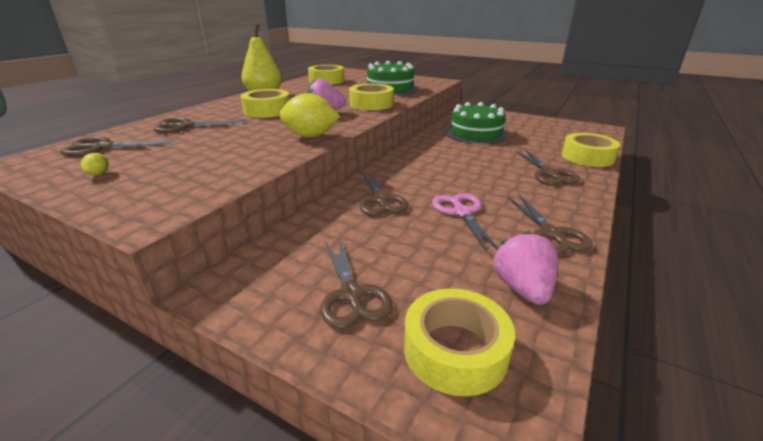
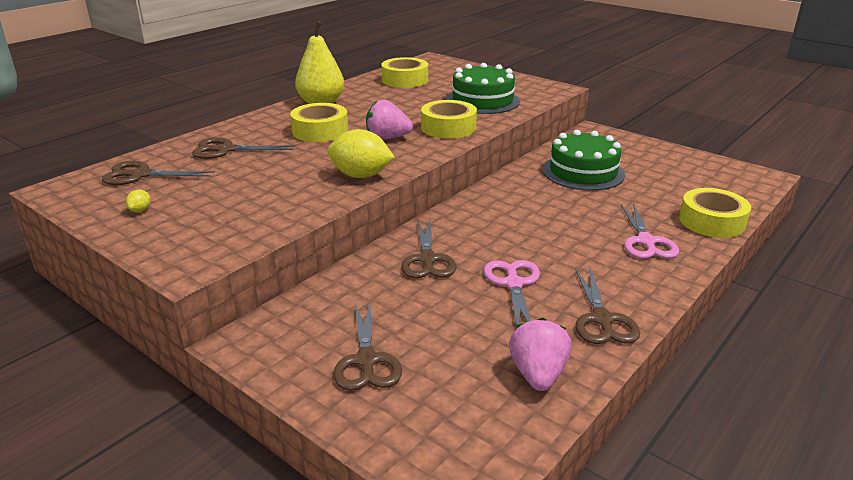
camera: 10 degrees right, 0 degrees up
(455, 350) = (445, 421): yellow tape -> none
(549, 174) = (646, 242): brown scissors -> pink scissors

